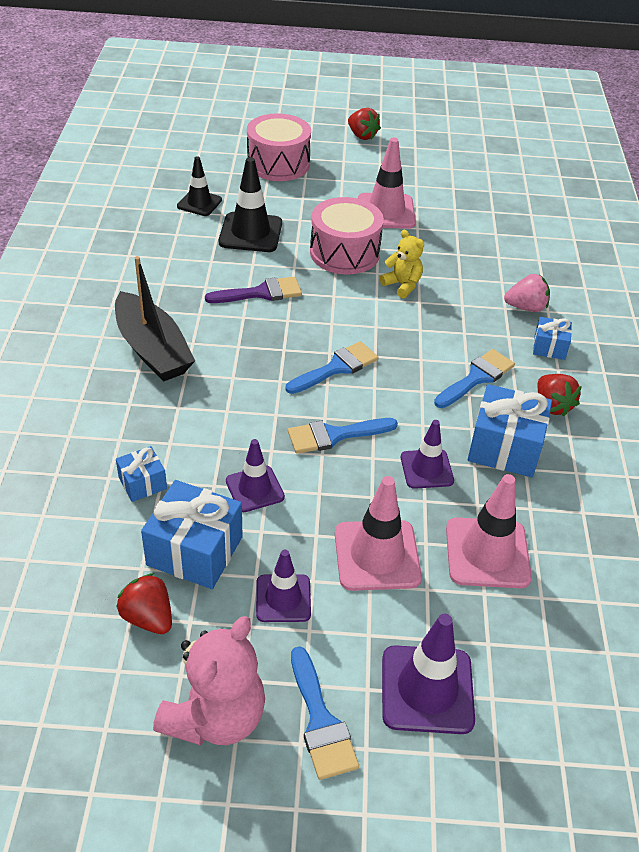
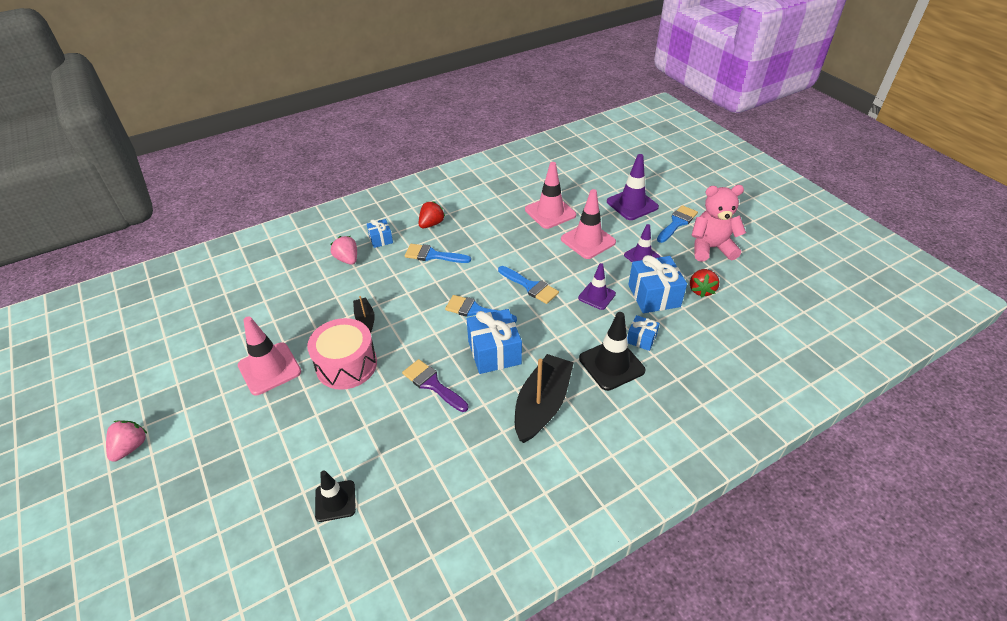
camera: 120 degrees left, 0 degrees up
(250, 233) = (358, 435): black traffic cone -> black traffic cone (611, 364)
(278, 164) = (224, 482): pink drum -> none
(362, 136) = (131, 447): red strawberry -> pink strawberry
(402, 285) = (365, 319): yellow teddy bear -> black boat
(426, 469) = (520, 247): purple traffic cone -> none
(505, 447) = (478, 229): blue gift -> blue gift (494, 352)

